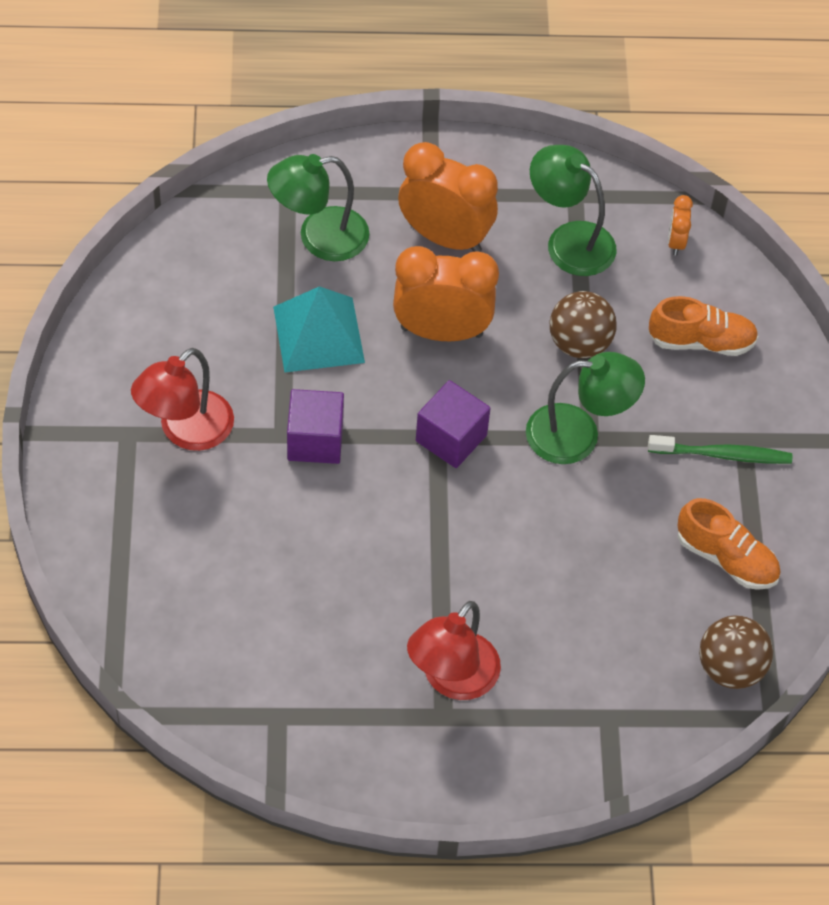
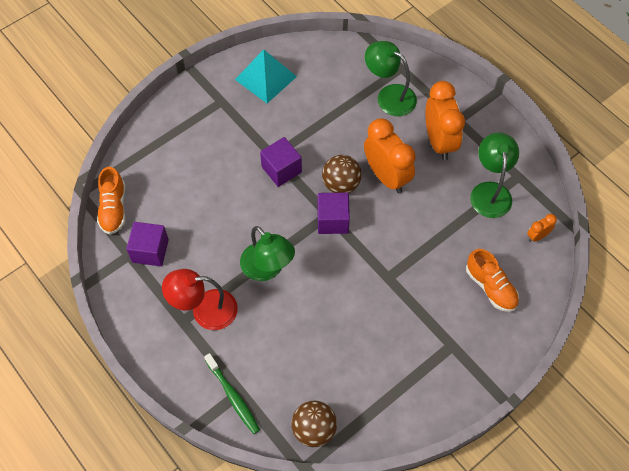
camera: 55 degrees right, 5 degrees up
(186, 431) = (241, 120): red lamp -> none
(296, 685) = (150, 251): none -> purple cube
(318, 334) = (338, 132): turquoise pyramid -> turquoise pyramid (266, 78)
(578, 434) = (384, 271): green lamp -> green lamp (267, 269)
(579, 343) = (436, 236): brown ball -> brown ball (341, 184)
(722, 455) = (434, 342): green toothbrush -> green toothbrush (233, 396)
(726, 558) = (375, 384): orange shoe -> orange shoe (113, 208)

